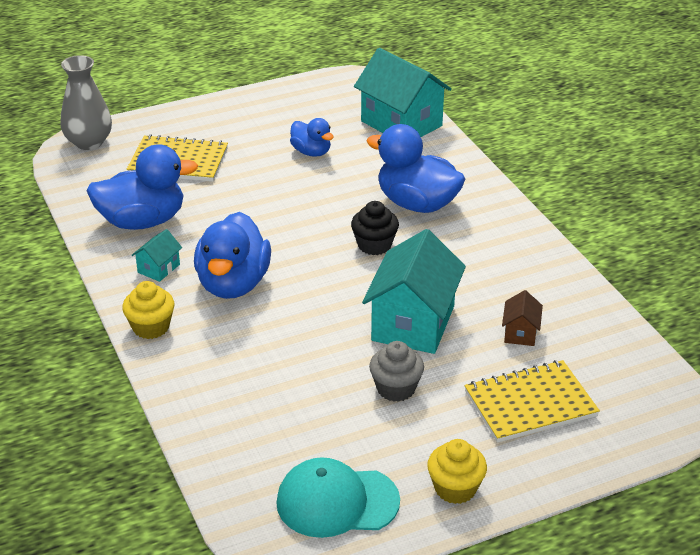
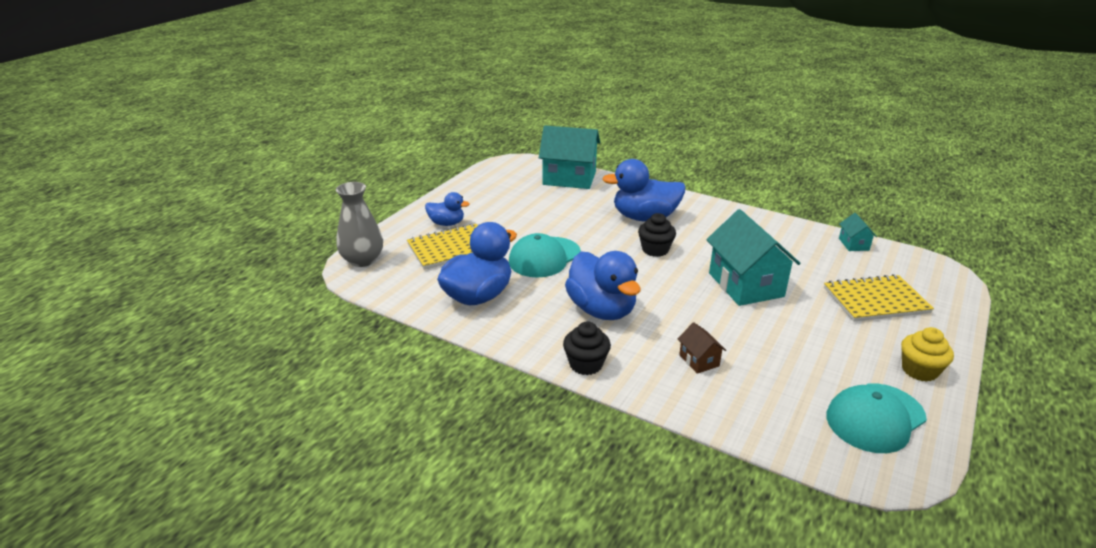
camera: 35 degrees left, 5 degrees down
(151, 327) = (586, 364): yellow cupcake -> black cupcake
(158, 268) = (534, 322): turquoise house -> turquoise house (853, 244)
(252, 207) = (544, 257): none -> turquoise cap
(311, 152) = (536, 212): blue duck -> blue duck (447, 223)
(396, 388) = (796, 327): grey cupcake -> none
(520, 333) = (809, 264): brown house -> brown house (699, 360)
(530, 404) = (876, 300): yellow notebook -> yellow notebook turned 45 degrees clockwise

